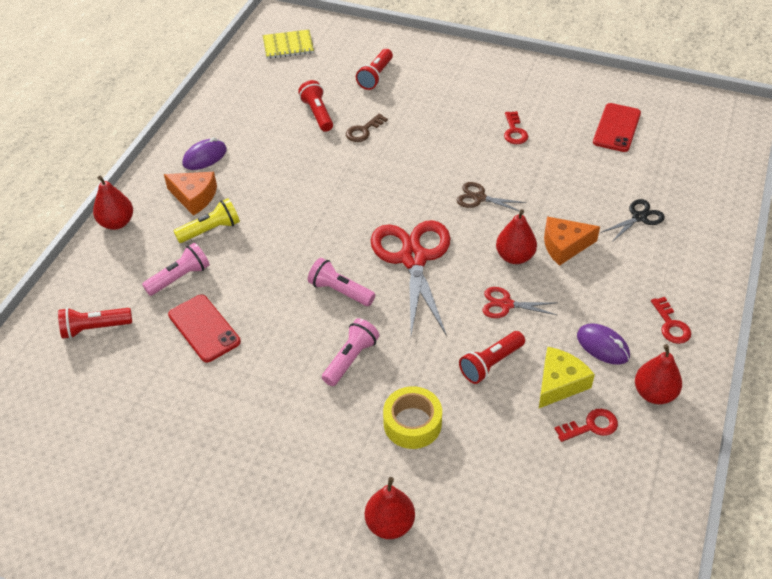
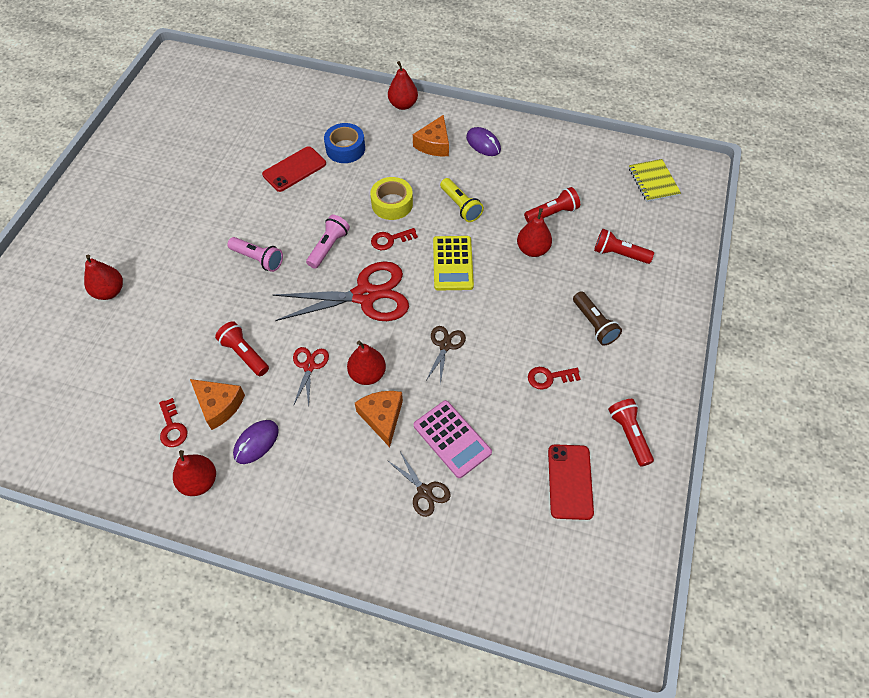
camera: 85 degrees right, 10 degrees up
(94, 328) = (298, 112): red flashlight -> red flashlight (629, 434)
(180, 278) = (345, 149): pink flashlight -> blue tape
(211, 230) = (396, 159): yellow flashlight -> yellow flashlight (460, 206)
(363, 131) = (532, 250): brown key -> red pear
(375, 188) = (452, 263): none -> yellow calculator
(412, 423) = (192, 301): yellow tape -> yellow tape (392, 204)
(456, 99) = (594, 324): none -> brown flashlight
(559, 383) = (219, 405): yellow cheese -> orange cheese
(583, 197) = (452, 439): none -> pink calculator
(617, 128) = (570, 481): red phone -> red phone turned 75 degrees clockwise
(639, 217) = (424, 491): black scissors -> brown scissors
(671, 325) = (277, 506): red key -> red key (390, 240)

